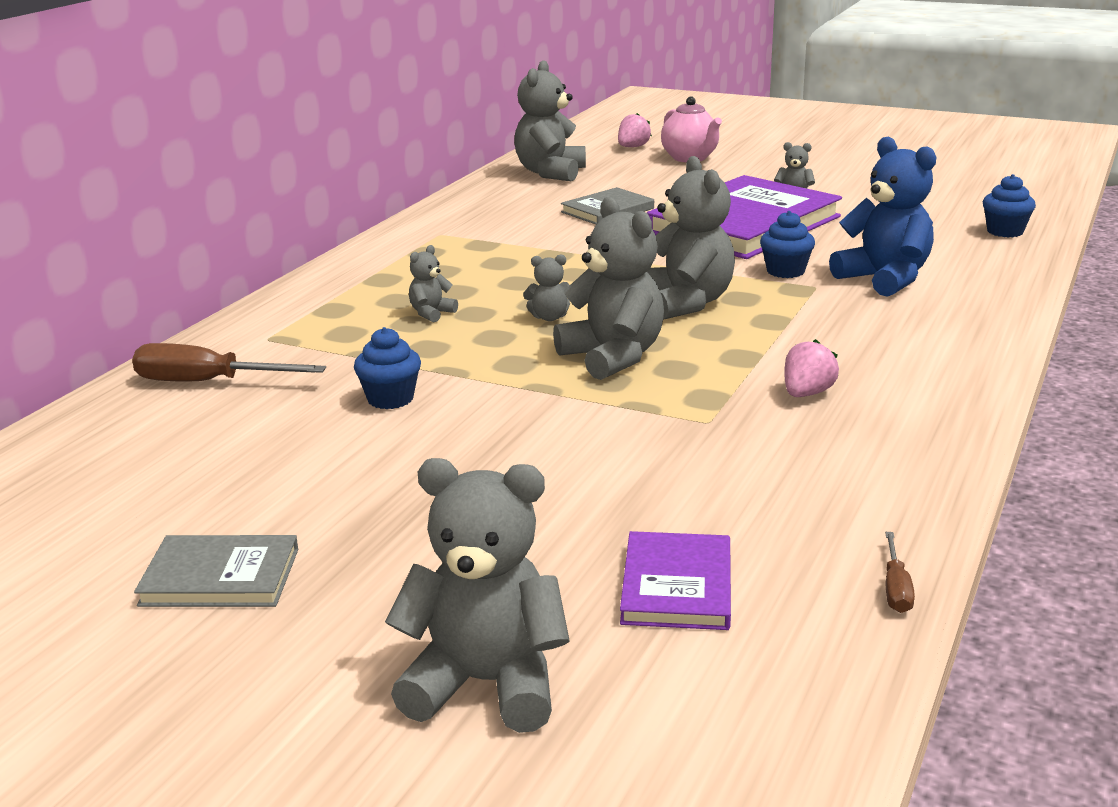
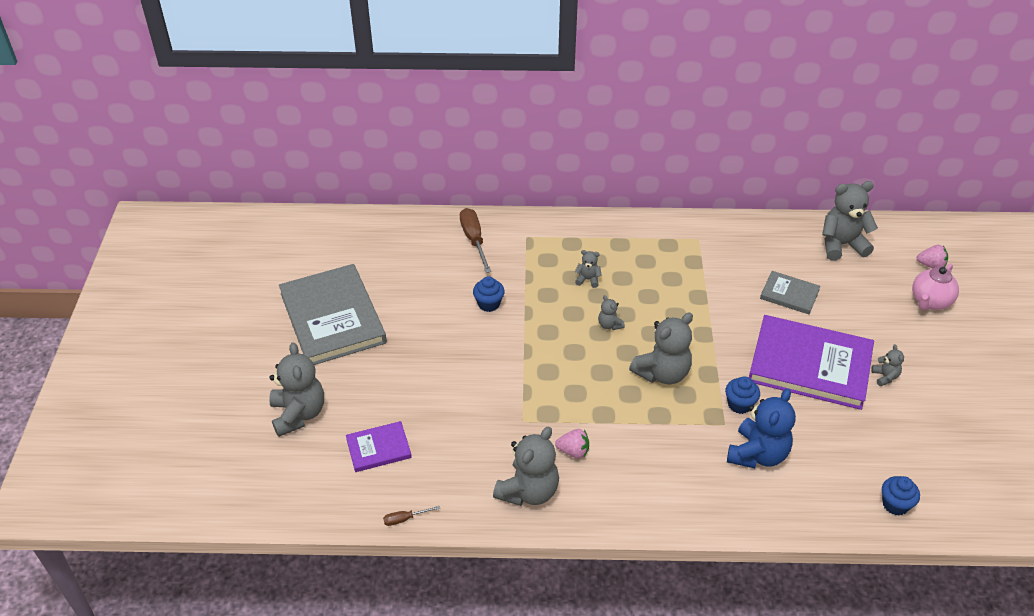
camera: 65 degrees right, 20 degrees up
(220, 577) = (332, 318): grey book -> grey book, size x2.07
(613, 357) = (575, 365): grey teddy bear -> grey teddy bear (528, 491)

